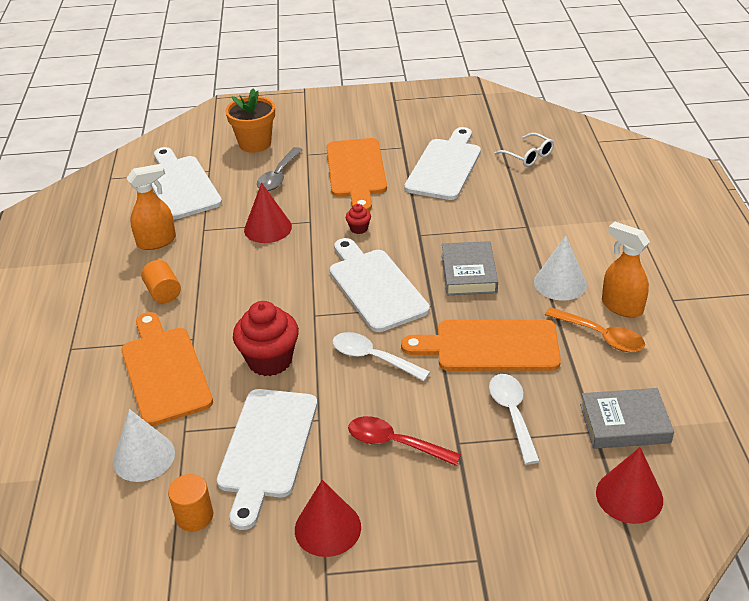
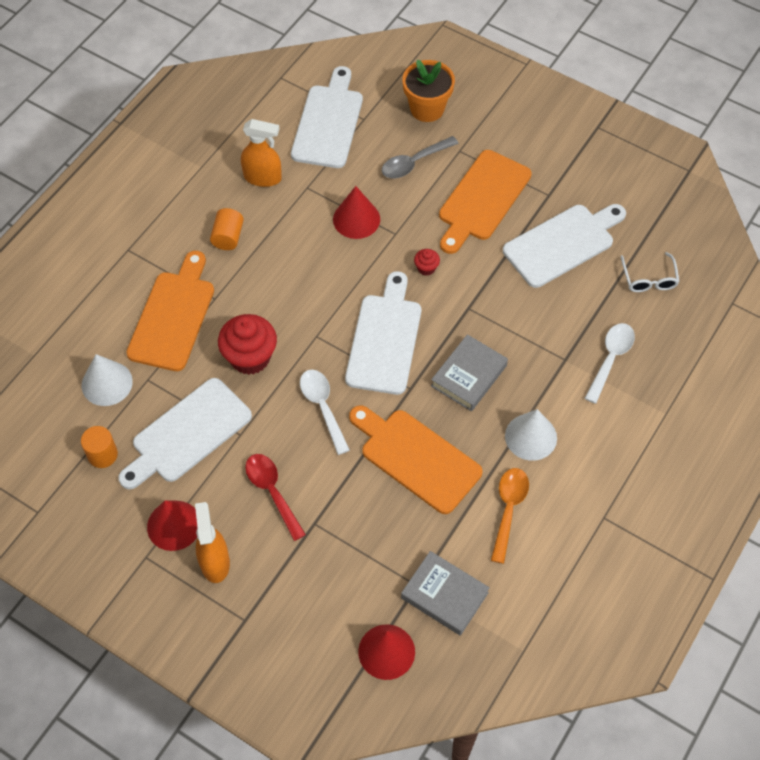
camera: 35 degrees right, 20 degrees up
(512, 414) = (373, 528): white spoon -> white spoon (610, 359)
(601, 336) = (508, 509): orange spoon -> orange spoon turned 150 degrees counterclockwise
(621, 306) = (555, 494): orange spray bottle -> orange spray bottle (215, 562)

